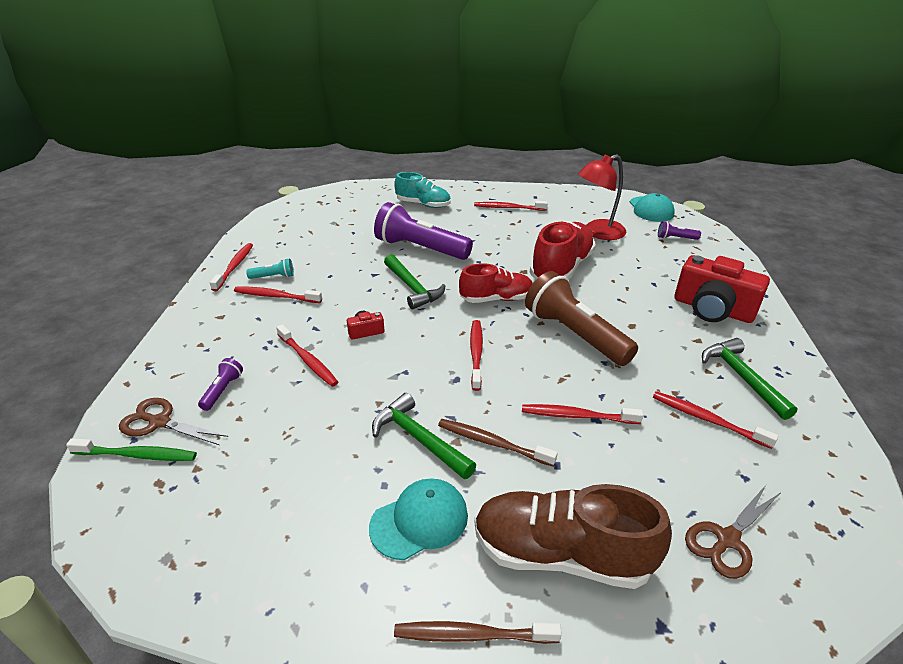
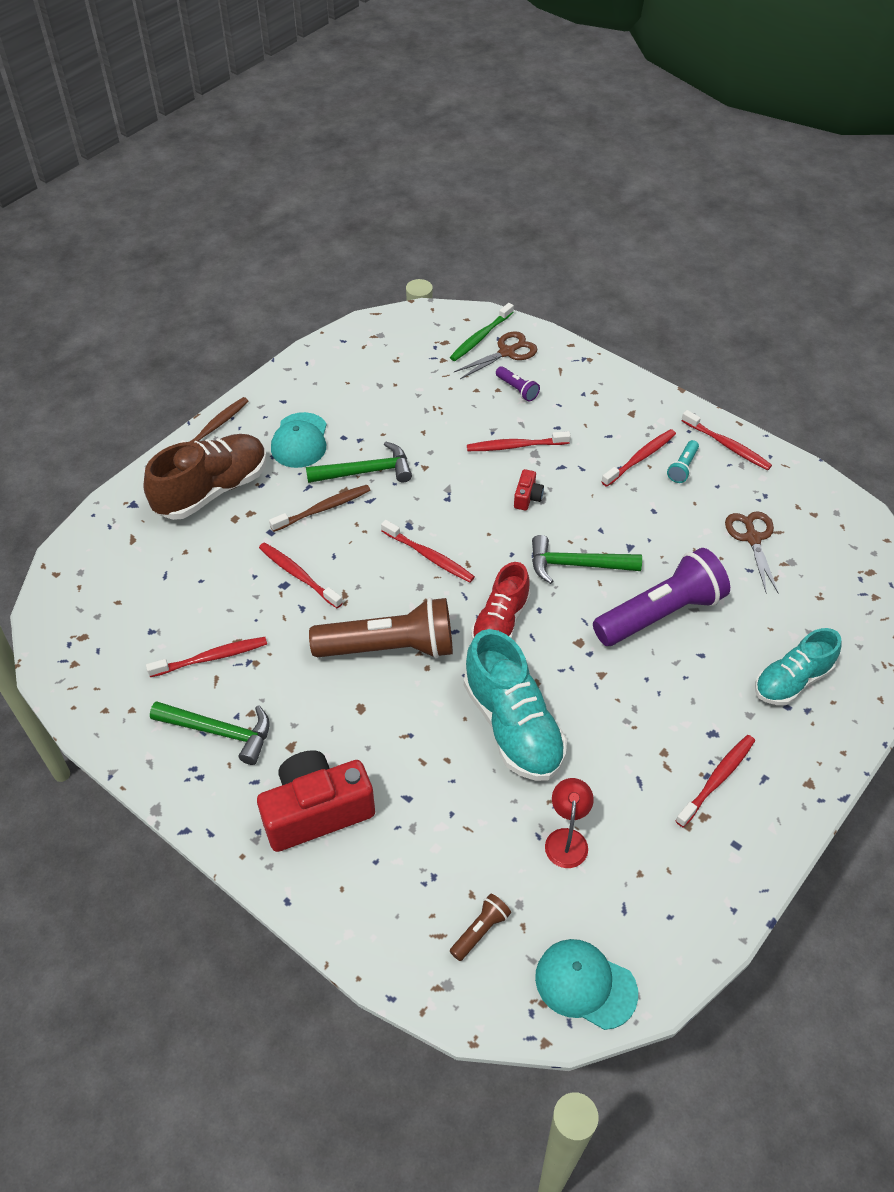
camera: 125 degrees right, 15 degrees up
(561, 268) = (513, 726): red shoe -> turquoise shoe
(577, 416) = (298, 575): red toothbrush -> red toothbrush turned 90 degrees counterclockwise
(598, 232) = (566, 839): red lamp -> red lamp, size x0.62
(675, 238) = (480, 930): purple flashlight -> brown flashlight
(727, 539) = (133, 577): brown scissors -> brown scissors (752, 538)

